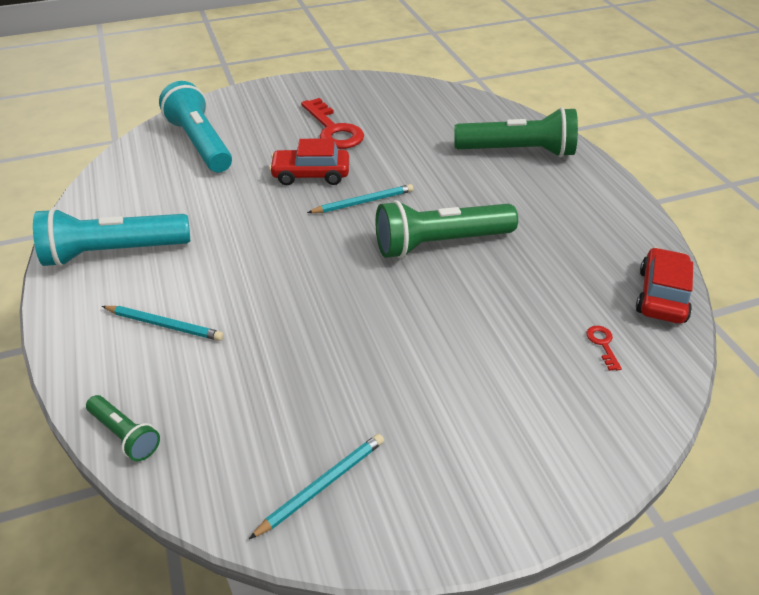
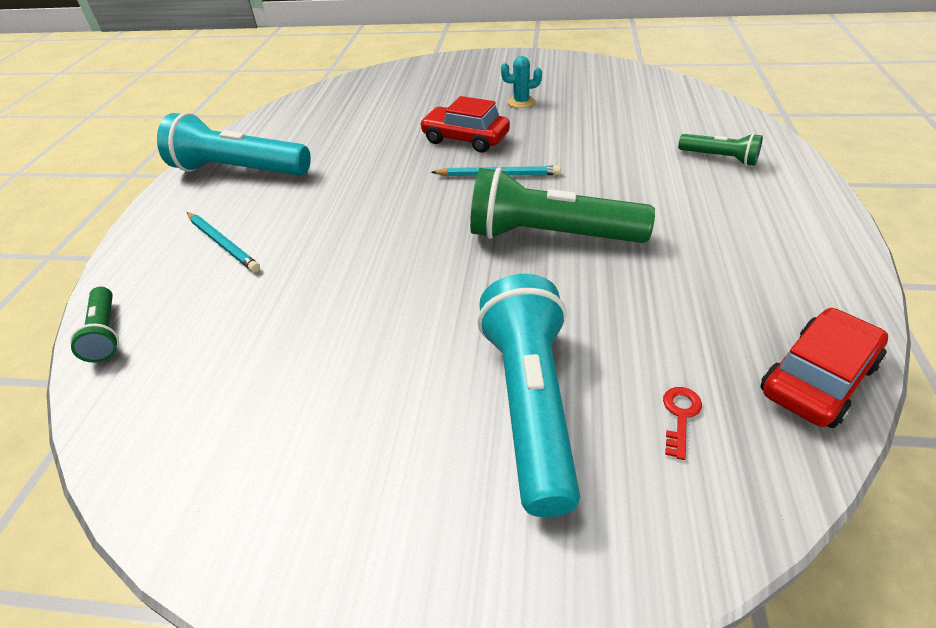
camera: 30 degrees right, 0 degrees up
(200, 143) = (387, 94): turquoise flashlight -> turquoise flashlight (531, 403)
(322, 485) = (220, 457): turquoise pencil -> none
(333, 130) = (521, 102): red key -> turquoise cactus
(518, 151) = (719, 158): green flashlight -> green flashlight, size x0.50

